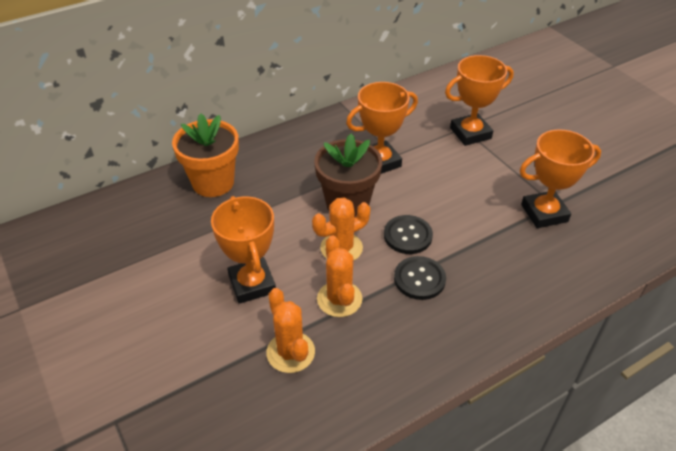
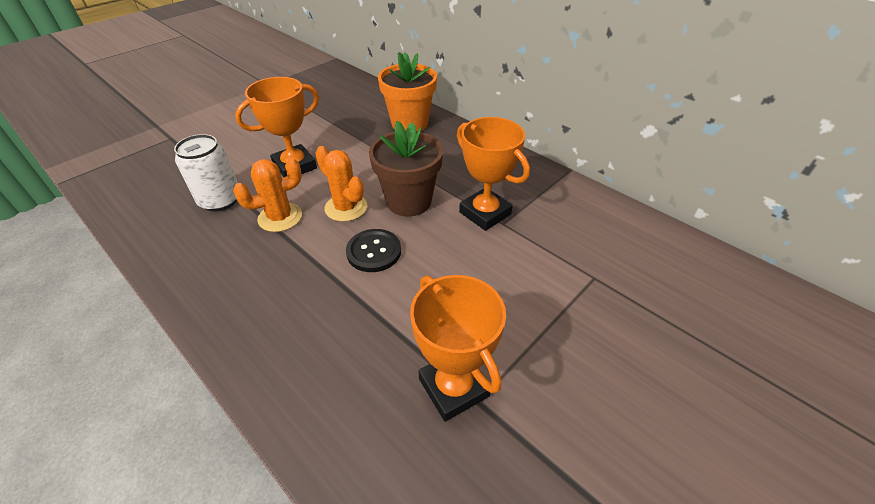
camera: 75 degrees right, 0 degrees up
(290, 352) = (220, 200): orange cactus -> white can
(419, 279) = (311, 269): black button -> none
(470, 133) = (586, 286): orange trophy -> none

